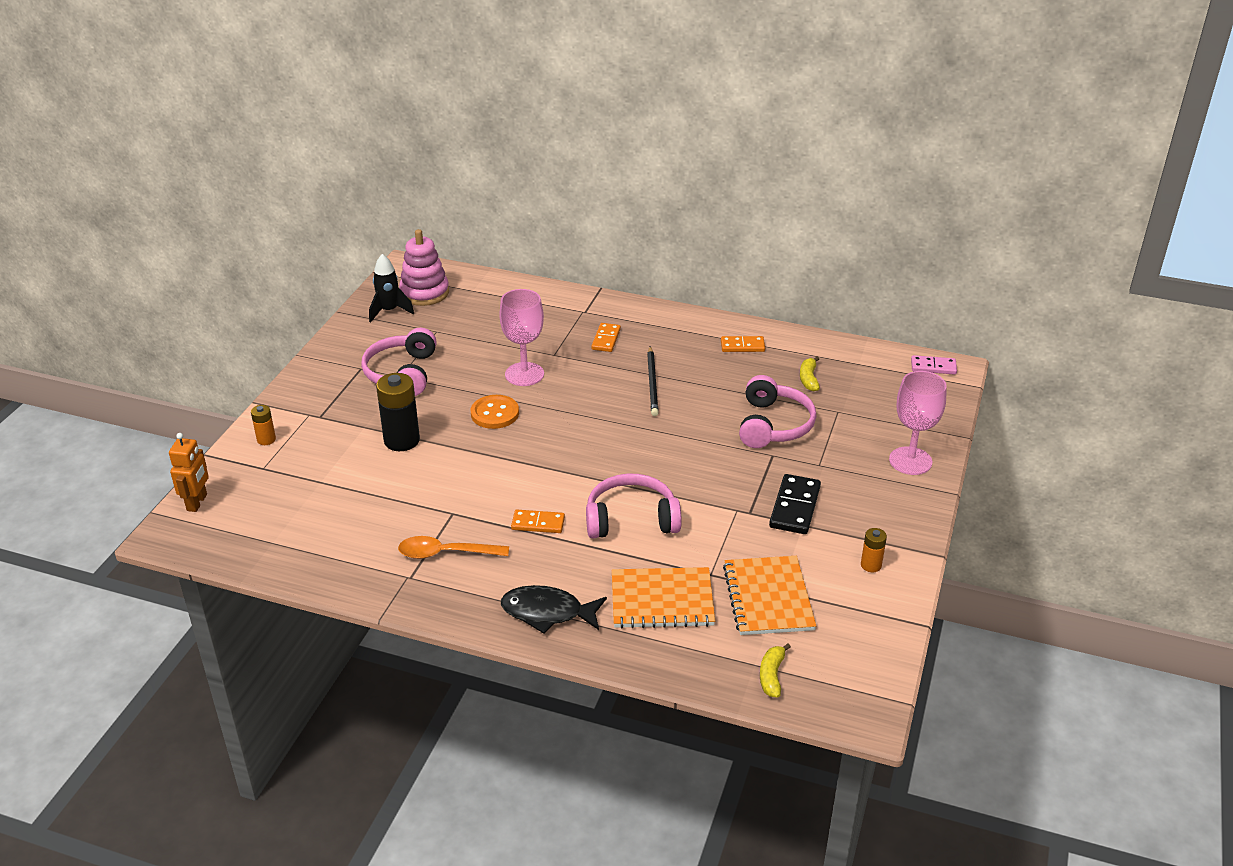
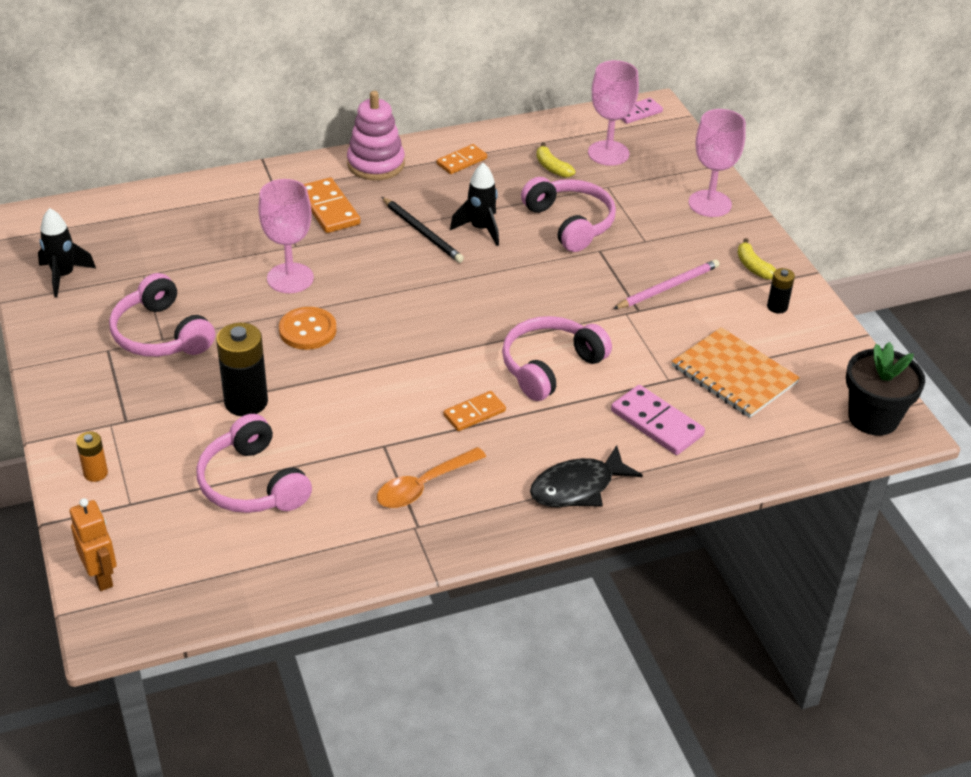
camera: 40 degrees left, 5 degrees up
(345, 494) = (253, 483): none -> pink headphones
(424, 293) = (80, 240): pink stacking toy -> pink stacking toy (376, 164)
(606, 339) = (329, 208): orange domino -> orange domino, size x1.53
(662, 600) = (657, 423): orange notebook -> pink domino
(698, 399) = (480, 229): none -> black rocket
(772, 675) = (808, 437): yellow banana -> yellow banana (753, 267)
(795, 507) = (668, 287): black domino -> pink pencil
(848, 691) = (873, 417): none -> black flower pot
(869, 387) = (608, 153): none -> pink goblet
(871, 565) = (777, 307): orange battery -> black battery

